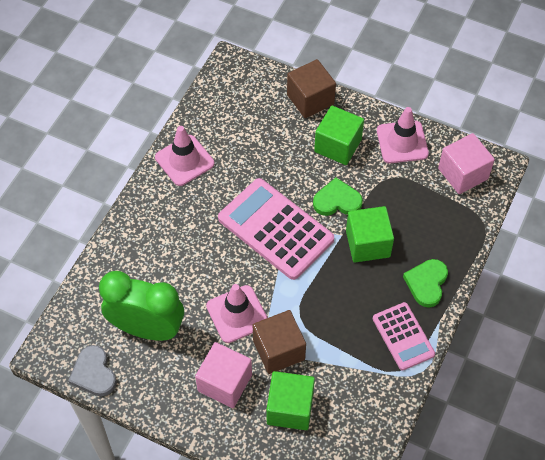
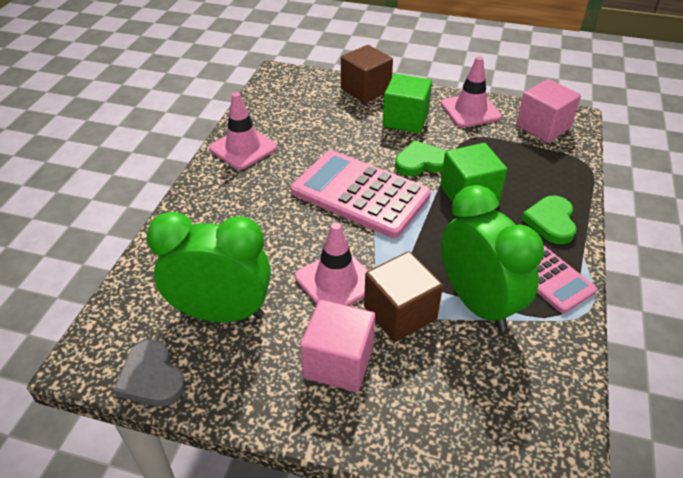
camera: 10 degrees left, 15 degrees down
(290, 408) = (436, 380): green cube -> none
(340, 351) = (477, 303): none -> green clock

